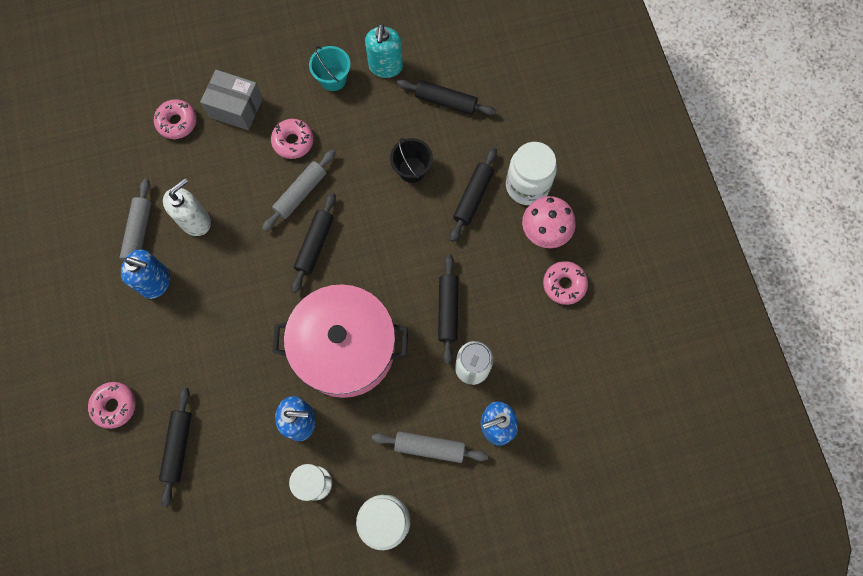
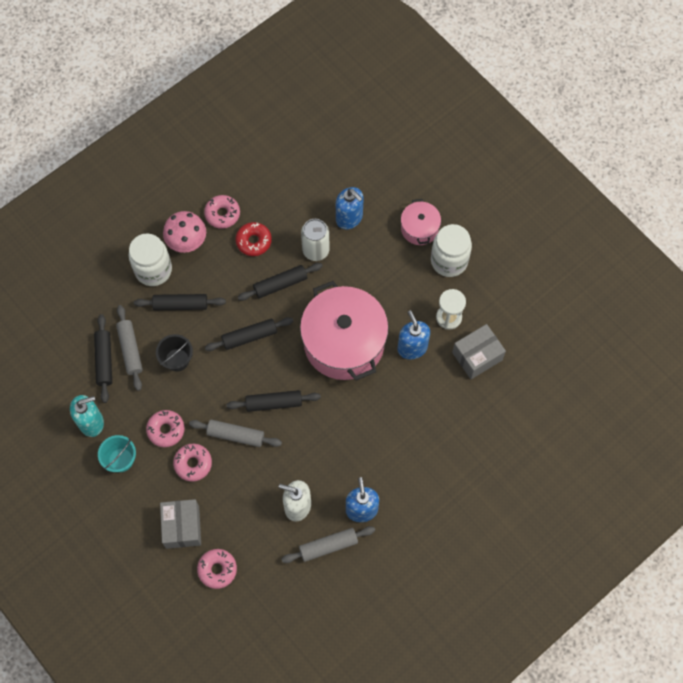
camera: 115 degrees left, 5 degrees down
(114, 405) = (469, 486): pink donut -> pink donut (166, 430)
(178, 447) = (474, 423): black rolling pin -> black rolling pin (249, 336)
(252, 492) = (477, 356): none -> grey box
(429, 447) = (386, 254): grey rolling pin -> grey rolling pin (130, 350)
(444, 505) = (419, 228): none -> pink pot
(514, 304) = (253, 241): none -> red donut

